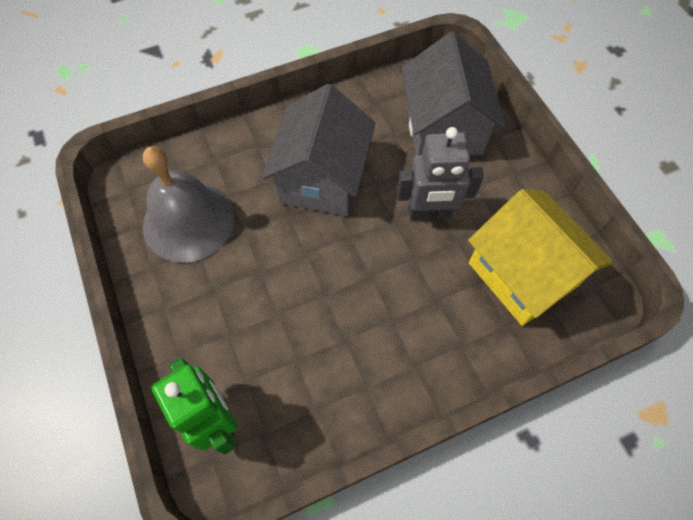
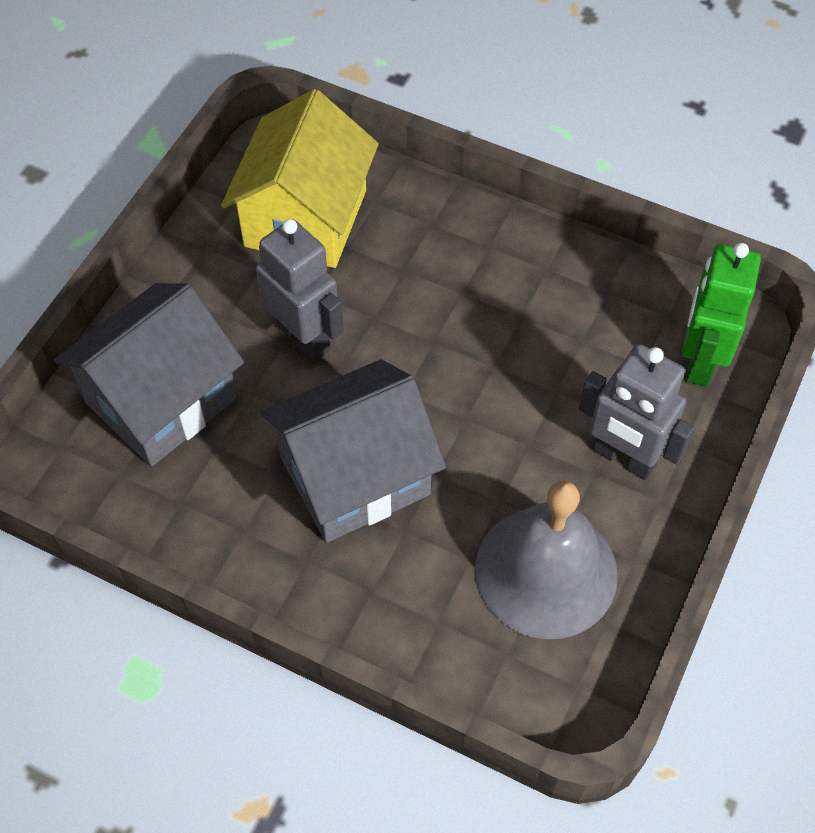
camera: 130 degrees left, 5 degrees down
(204, 312) = (623, 458): none -> grey robot

